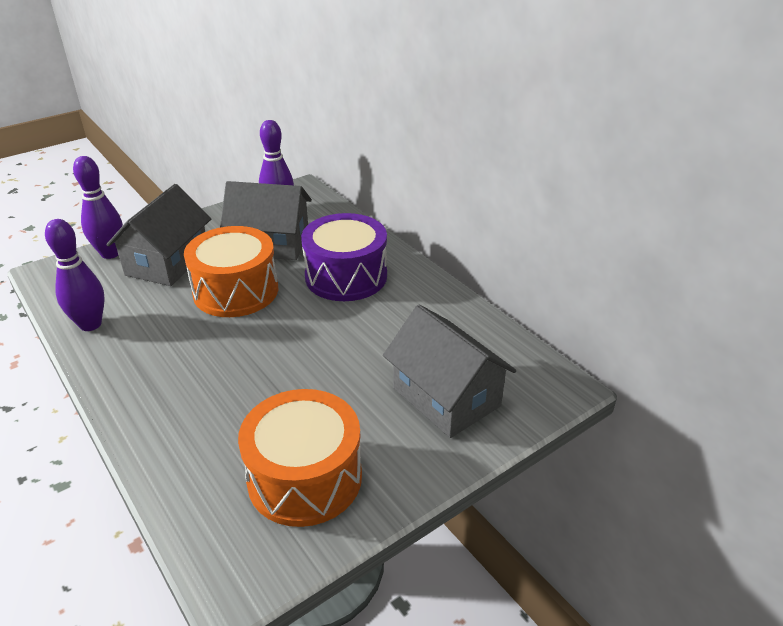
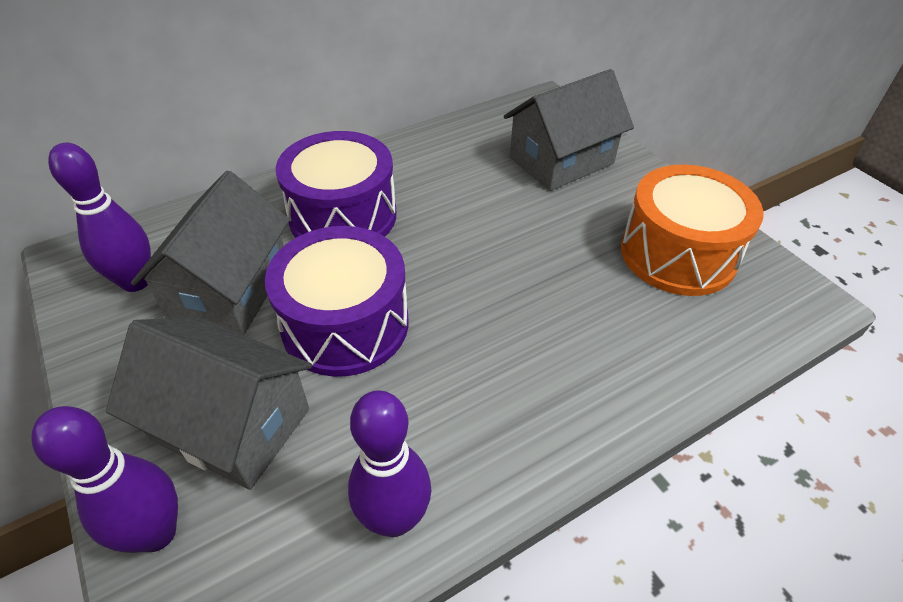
camera: 85 degrees left, 10 degrees up
(236, 291) = (345, 324): orange drum -> purple drum

